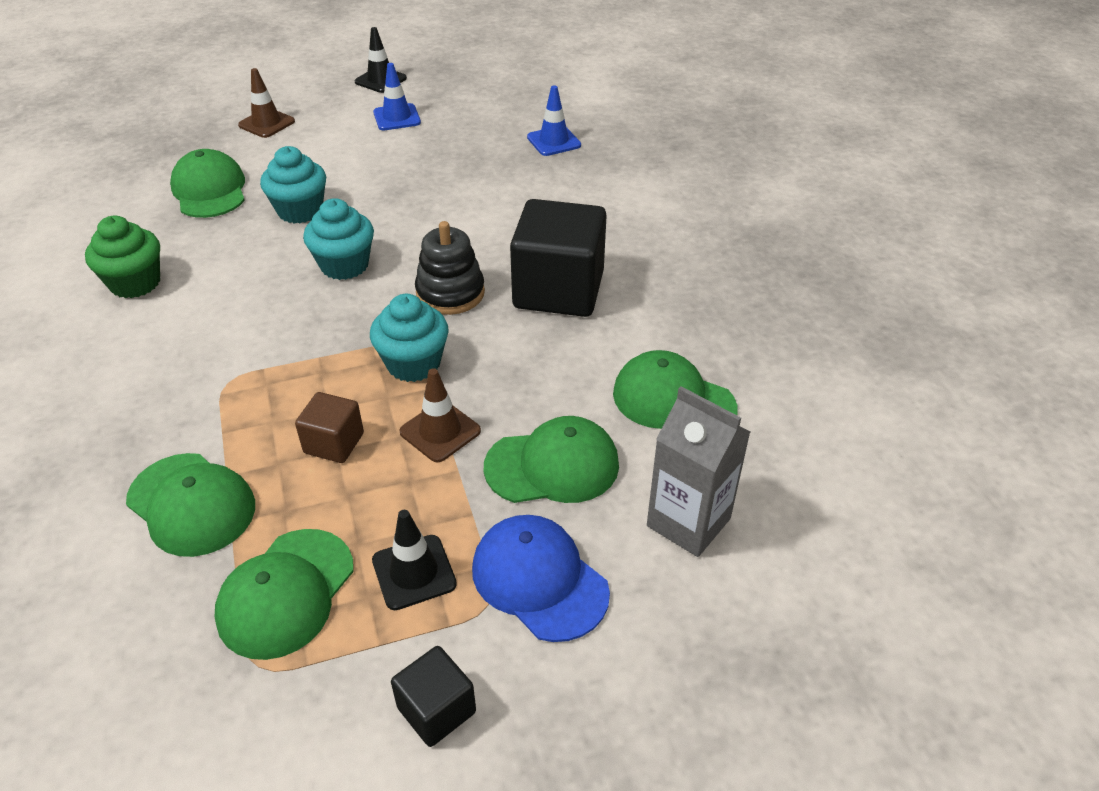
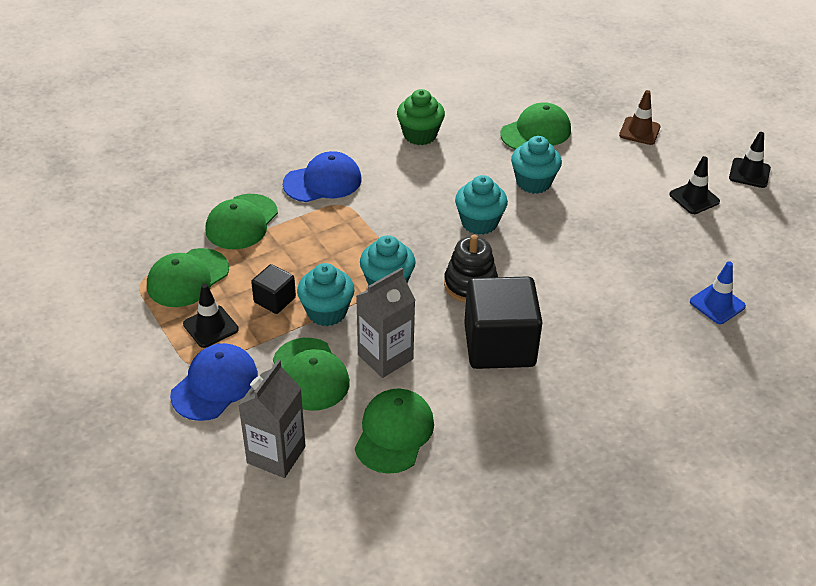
camera: 75 degrees right, 0 degrees up
(162, 395) = (323, 182): none -> blue cap
(286, 593) = (187, 278): green cap -> green cap turned 60 degrees counterclockwise
(334, 443) = (303, 266): brown cube -> none
(397, 117) = (694, 198): blue traffic cone -> black traffic cone
(436, 710) = (122, 357): black cube -> black cube (274, 300)
(440, 431) = (326, 312): brown traffic cone -> turquoise cupcake
(545, 387) = (385, 357): none -> grey carton

